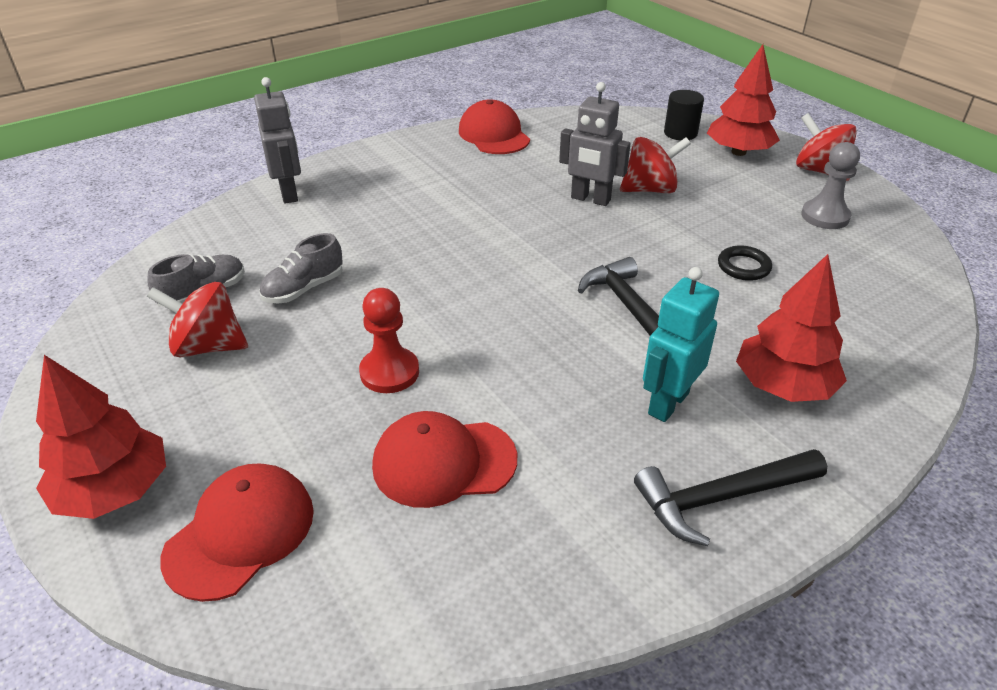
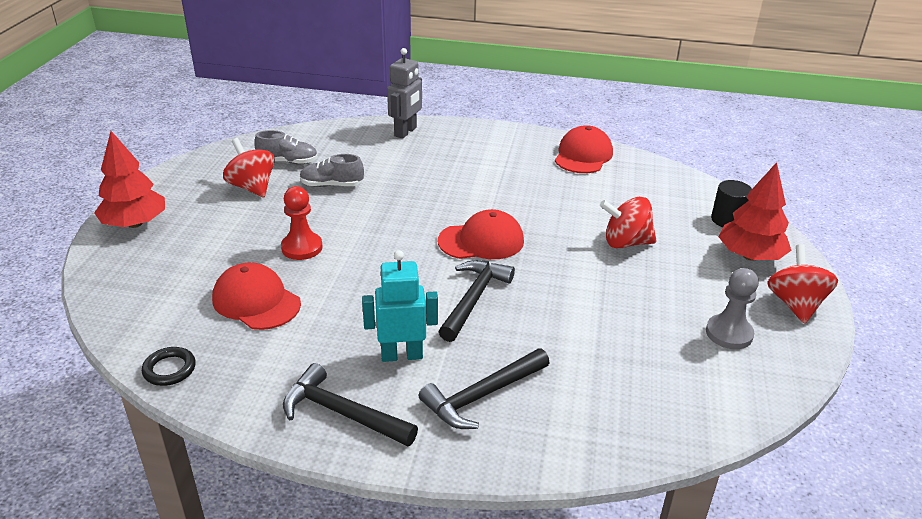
camera: 45 degrees right, 5 degrees down
(240, 533) = (145, 270): red cap -> red cap (481, 241)
(590, 199) = (571, 226): grey robot -> none
(650, 189) = (626, 243): red spinning top -> red spinning top turned 150 degrees clockwise
(743, 267) = (595, 323): black ring -> black ring (169, 369)
(783, 386) = (482, 396): red tree -> black hammer

